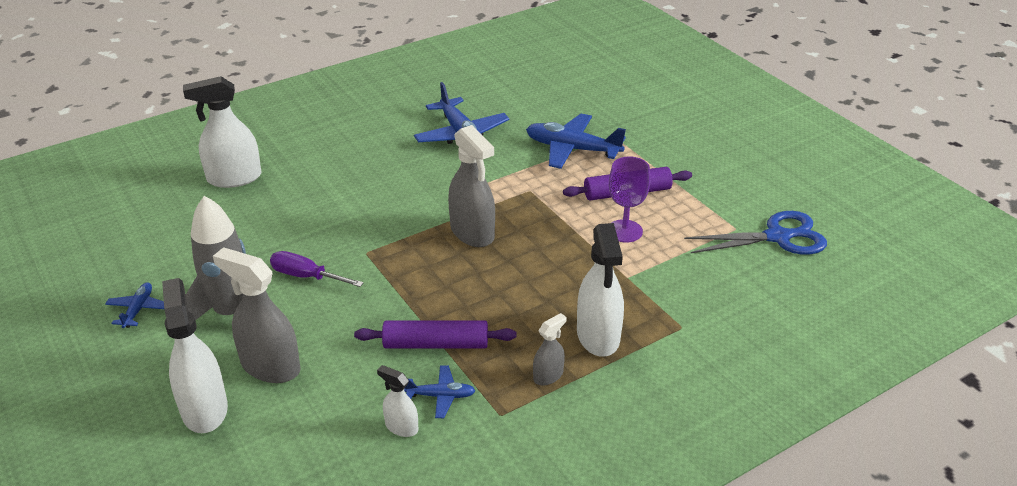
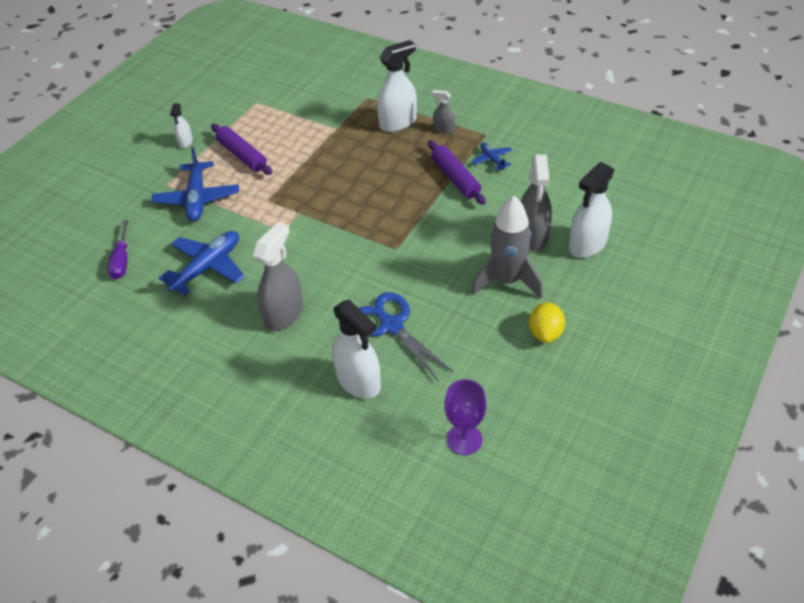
camera: 115 degrees left, 10 degrees up
(138, 309) = (545, 333): blue plane -> yellow lemon
(307, 276) = (443, 264): purple screwdriver -> purple screwdriver (122, 260)
(401, 427) = (525, 164): white spray bottle -> white spray bottle (185, 142)
(472, 233) = (337, 207): grey spray bottle -> grey spray bottle (284, 314)
(624, 231) = (289, 143): purple goblet -> purple goblet (464, 439)
(777, 237) = (255, 86): blue scissors -> blue scissors (392, 326)

